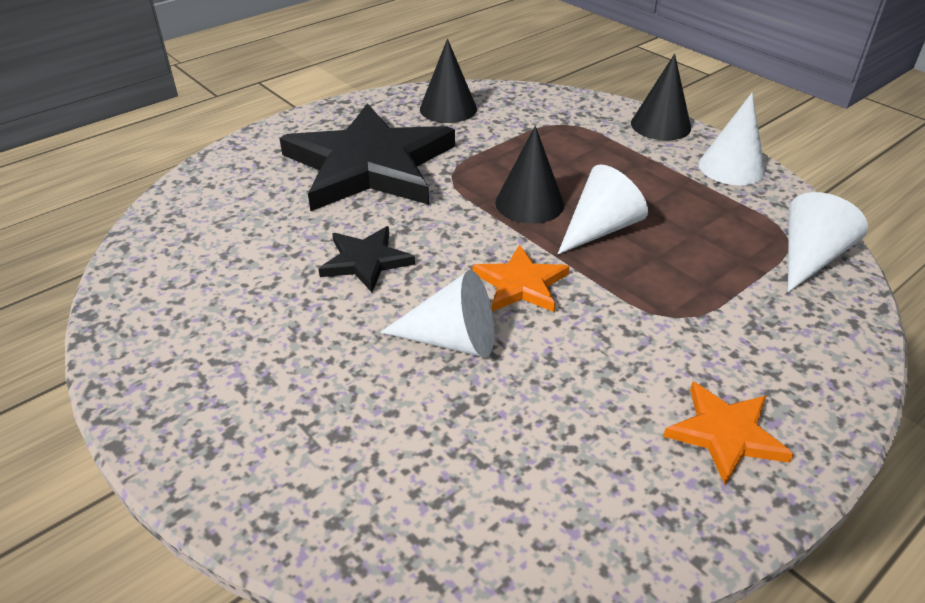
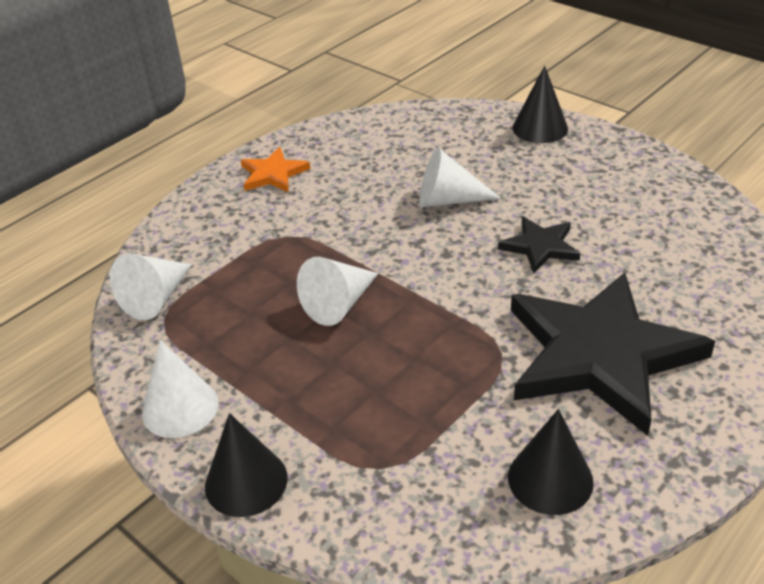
camera: 175 degrees right, 0 degrees up
(521, 284) = (406, 244): orange star -> none
(529, 203) = (409, 325): black cone -> black cone (540, 128)

